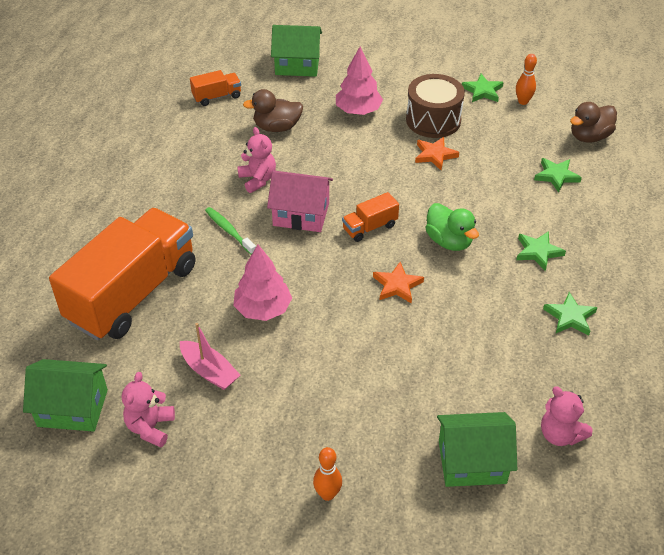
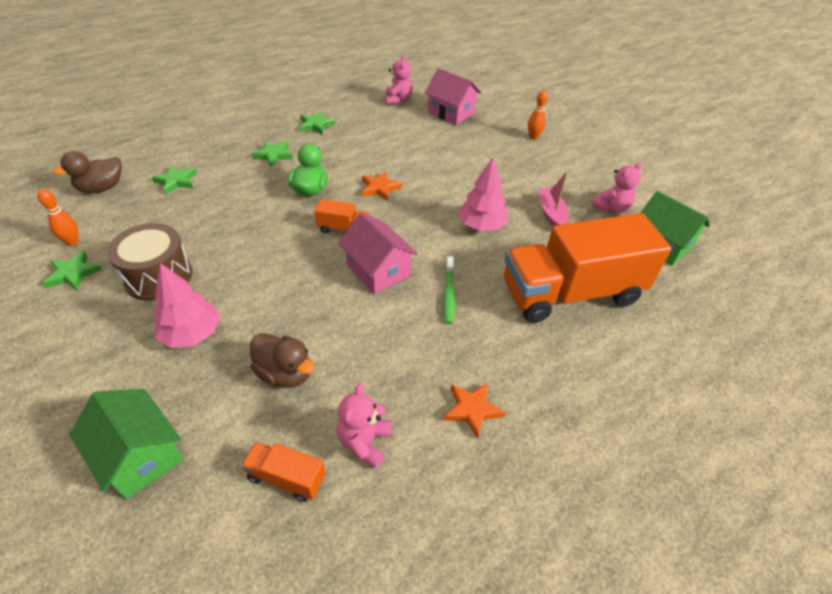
camera: 140 degrees left, 0 degrees up
(258, 179) = (374, 325): pink teddy bear -> pink teddy bear (365, 442)
(435, 155) = (214, 247): orange star -> orange star (472, 409)
(472, 462) = (451, 113): green house -> pink house
(589, 137) = (102, 188): brown duck -> brown duck turned 135 degrees clockwise

